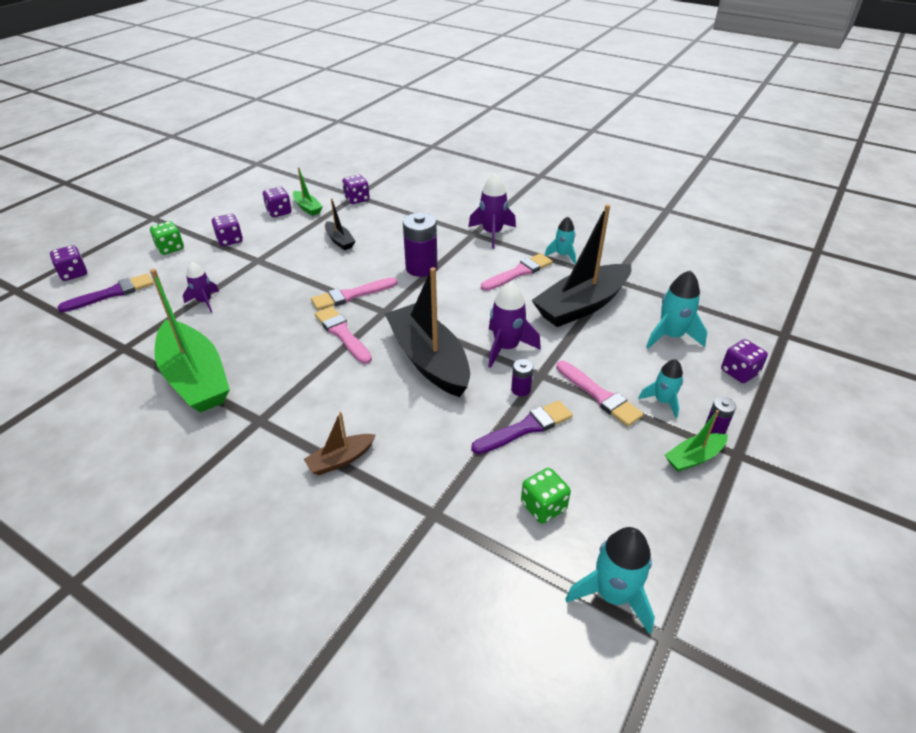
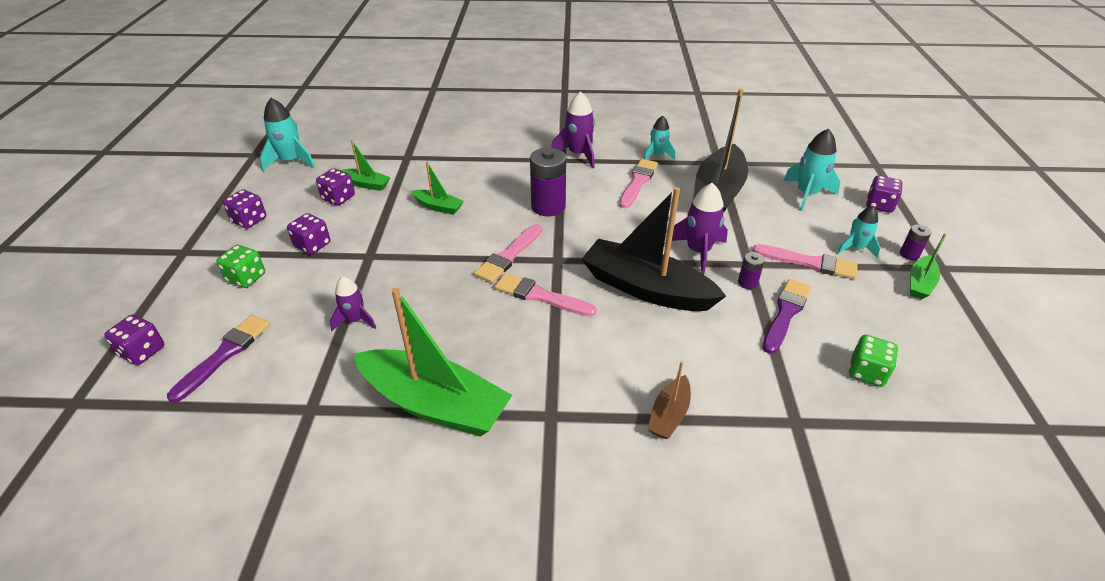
camera: 30 degrees left, 0 degrees up
(339, 241) = (438, 207): black boat -> green boat
(357, 199) = (411, 160): purple dice -> purple dice (249, 220)
(613, 595) = (983, 416): turquoise rocket -> turquoise rocket (291, 161)

